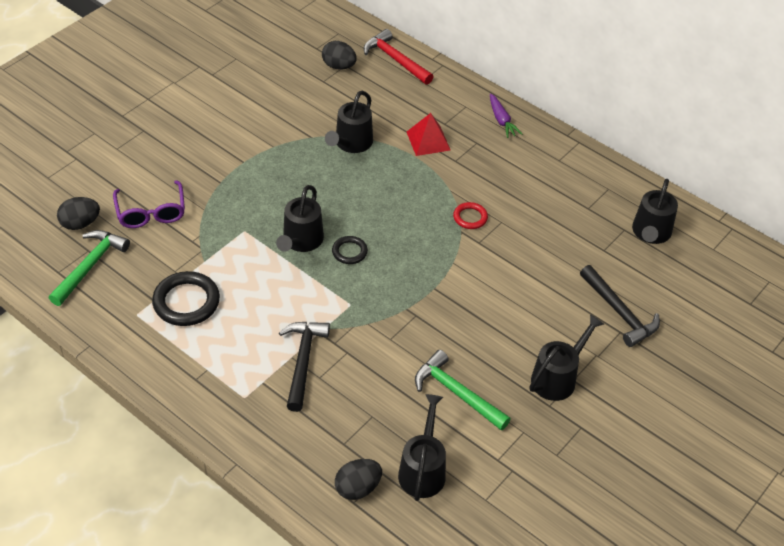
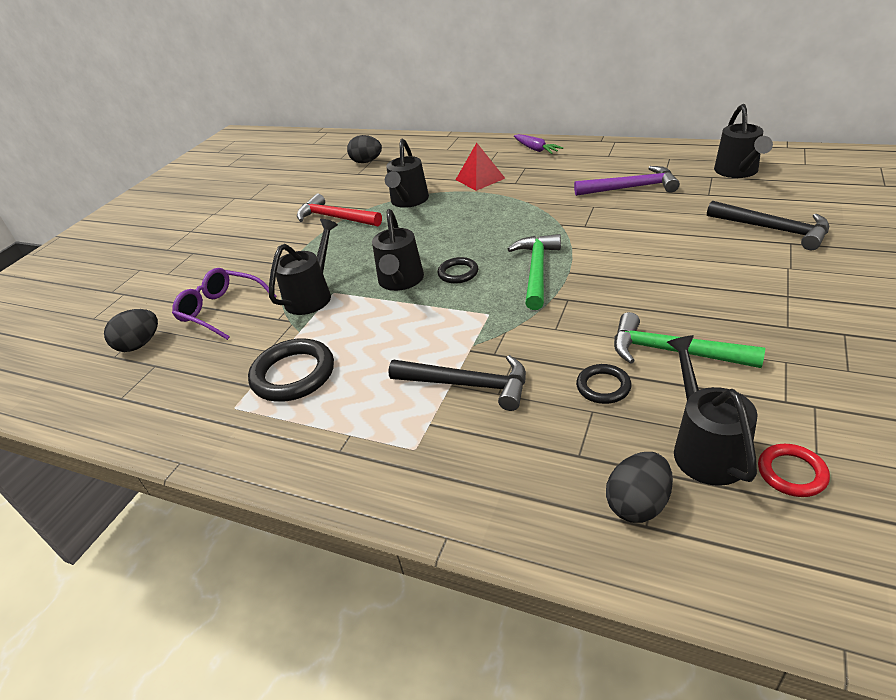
camera: 10 degrees left, 10 degrees down
(90, 266) = (160, 379): green hammer -> green hammer (536, 271)
(151, 212) = (221, 310): purple glasses -> purple glasses turned 150 degrees clockwise
(302, 361) = (467, 384): black hammer -> black hammer turned 120 degrees clockwise
(391, 401) = (603, 387): none -> black ring
(395, 60) = (415, 145): red hammer -> red hammer (335, 218)
(470, 217) = (561, 212): red ring -> red ring (791, 473)
(547, 213) = (631, 188): none -> purple hammer
(558, 377) = (770, 299): black watering can -> black watering can (312, 295)

